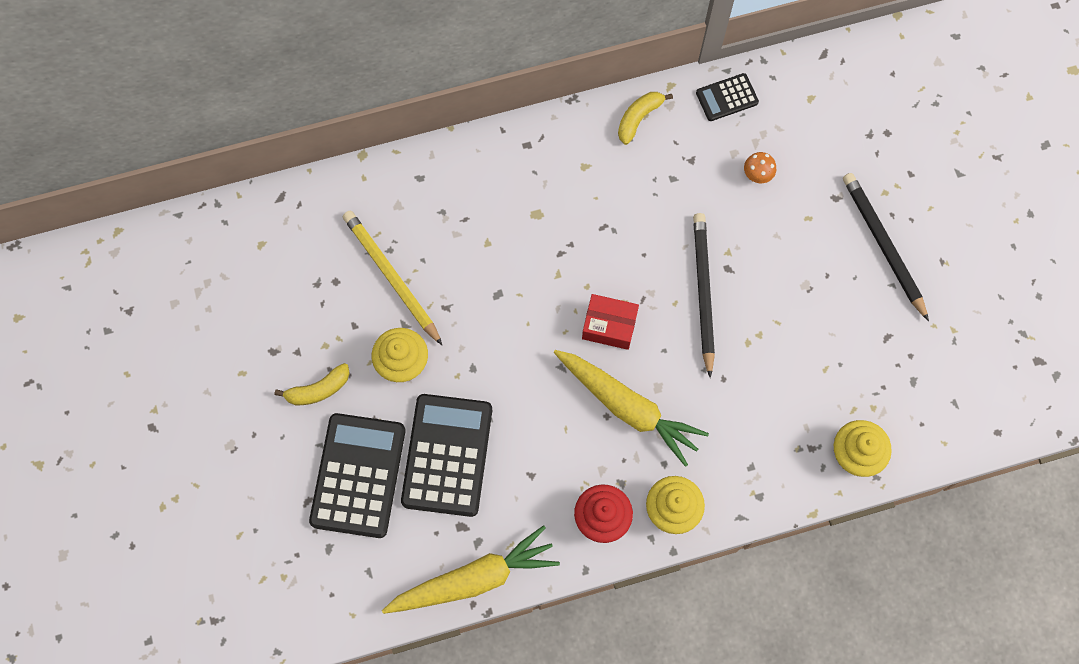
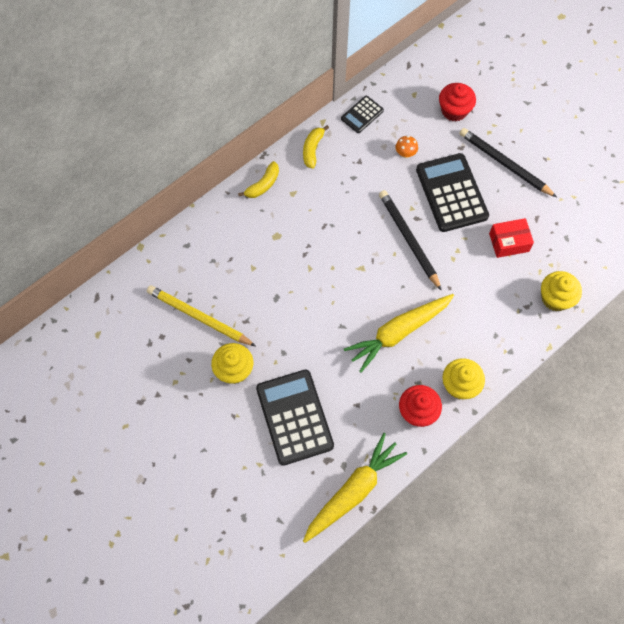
camera: 25 degrees left, 5 degrees down
(318, 389) = (184, 413): yellow banana -> yellow banana (263, 185)
(358, 475) = (240, 458): black calculator -> black calculator (451, 193)
(609, 326) = (359, 286): red box -> red box (508, 242)
(628, 407) = (398, 333): yellow carrot -> yellow carrot turned 135 degrees clockwise
(853, 143) = (454, 110): none -> red cupcake

